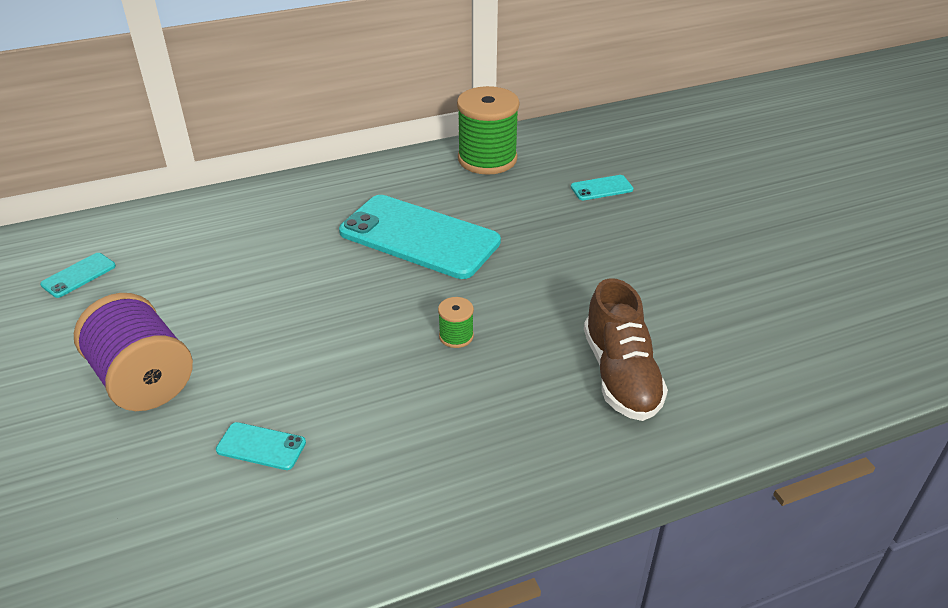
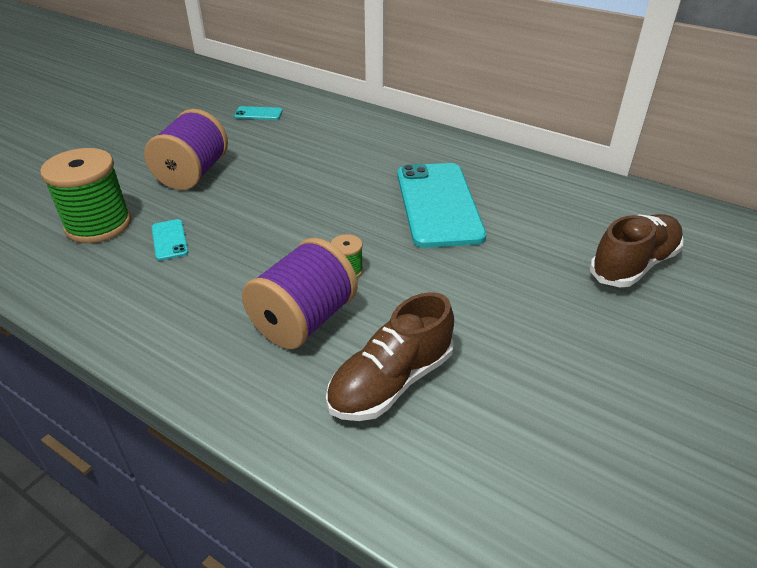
camera: 55 degrees right, 0 degrees up
(487, 159) = (578, 190): green spool -> green spool (98, 225)
(499, 394) = (304, 320): none -> purple spool
(601, 188) = (633, 265): turquoise phone -> brown shoe

